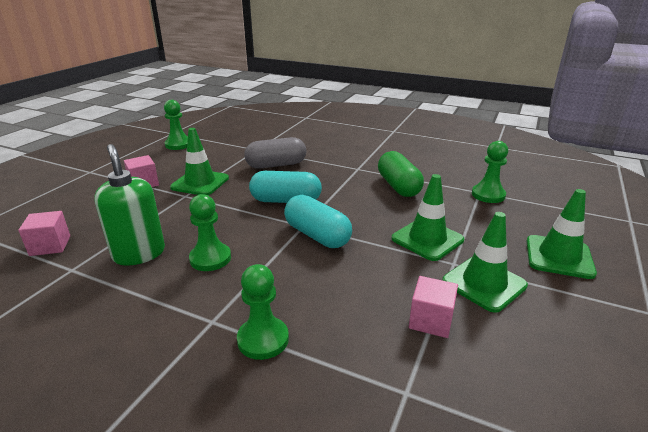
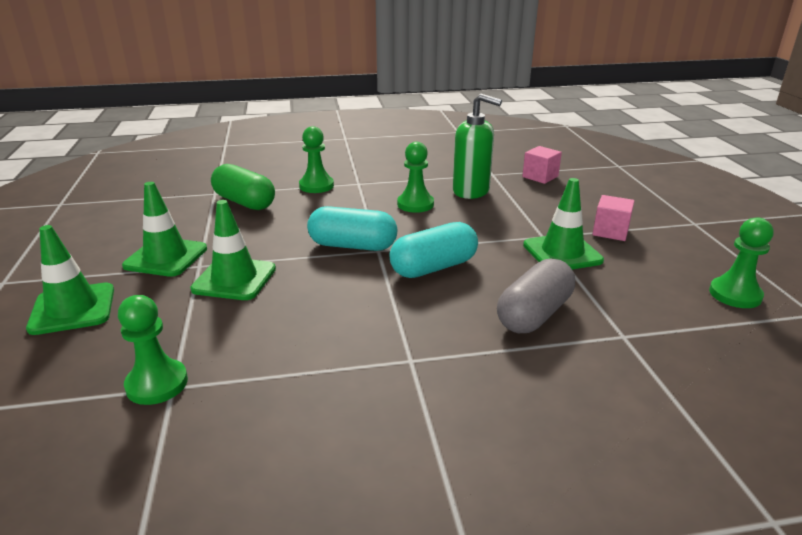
camera: 145 degrees right, 0 degrees up
(398, 186) = (313, 345): green capsule -> green capsule (244, 202)
(430, 320) = (209, 222): pink cube -> none

